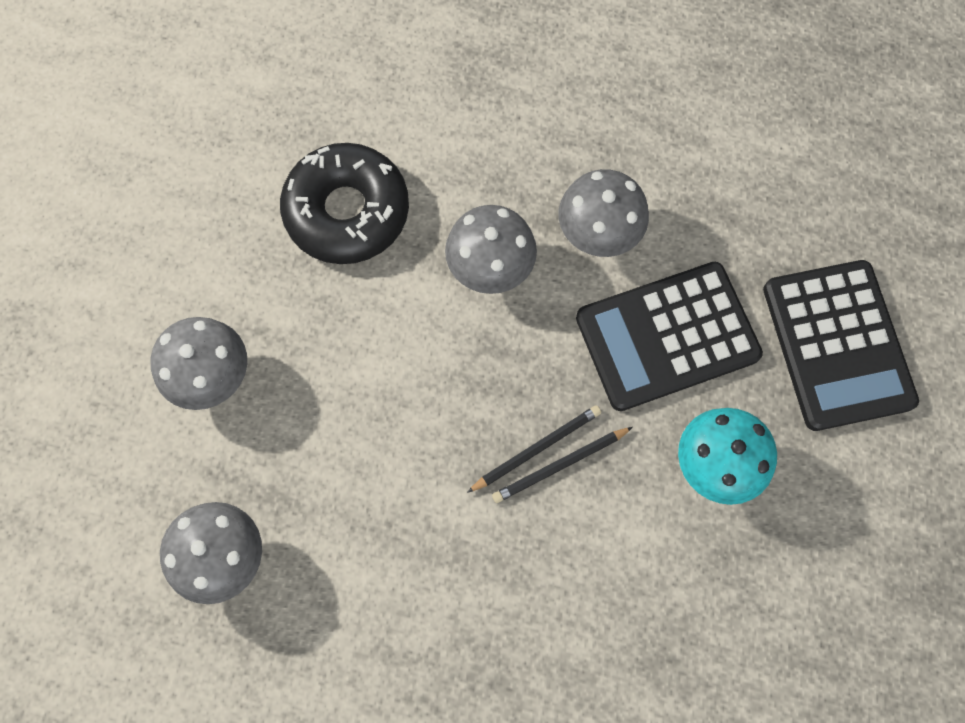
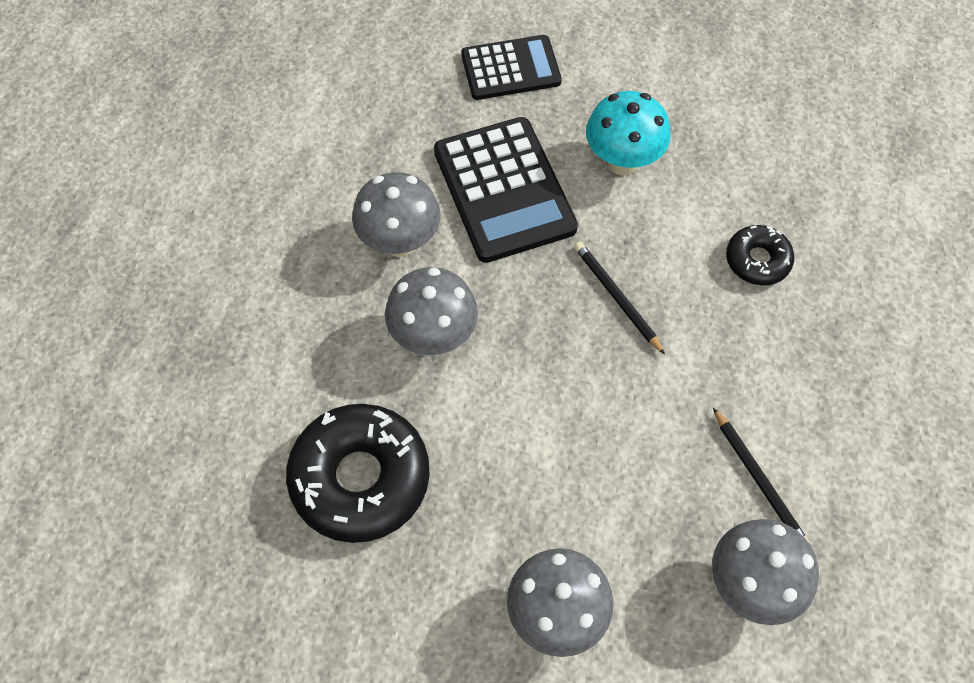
camera: 90 degrees left, 10 degrees down
(560, 465) = (631, 278): black pencil -> black pencil (759, 479)
(587, 608) = (757, 260): none -> black donut
(837, 345) = (511, 69): black calculator -> black calculator, size x0.66

